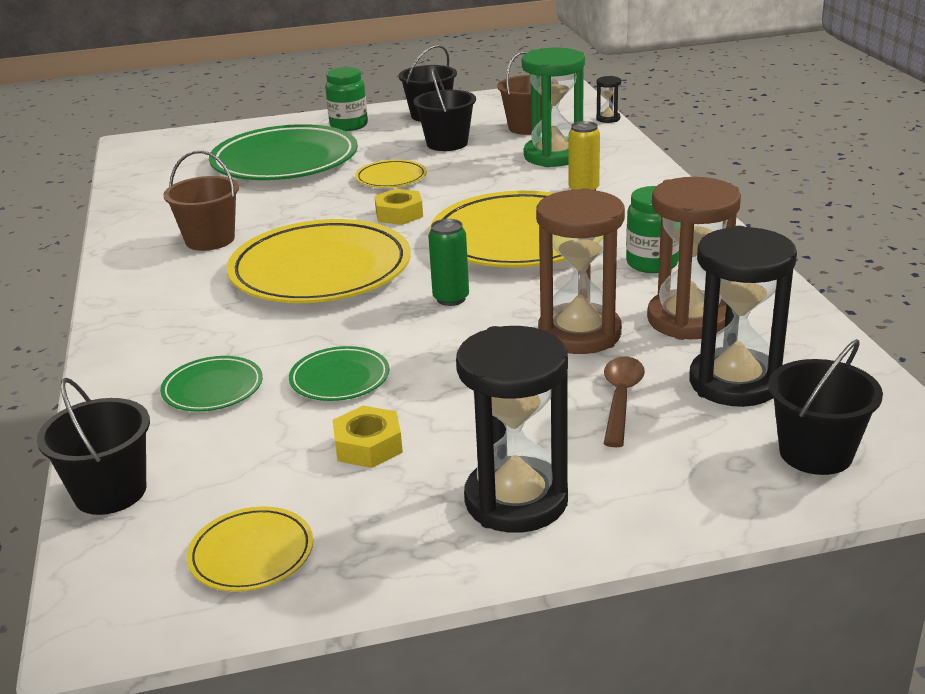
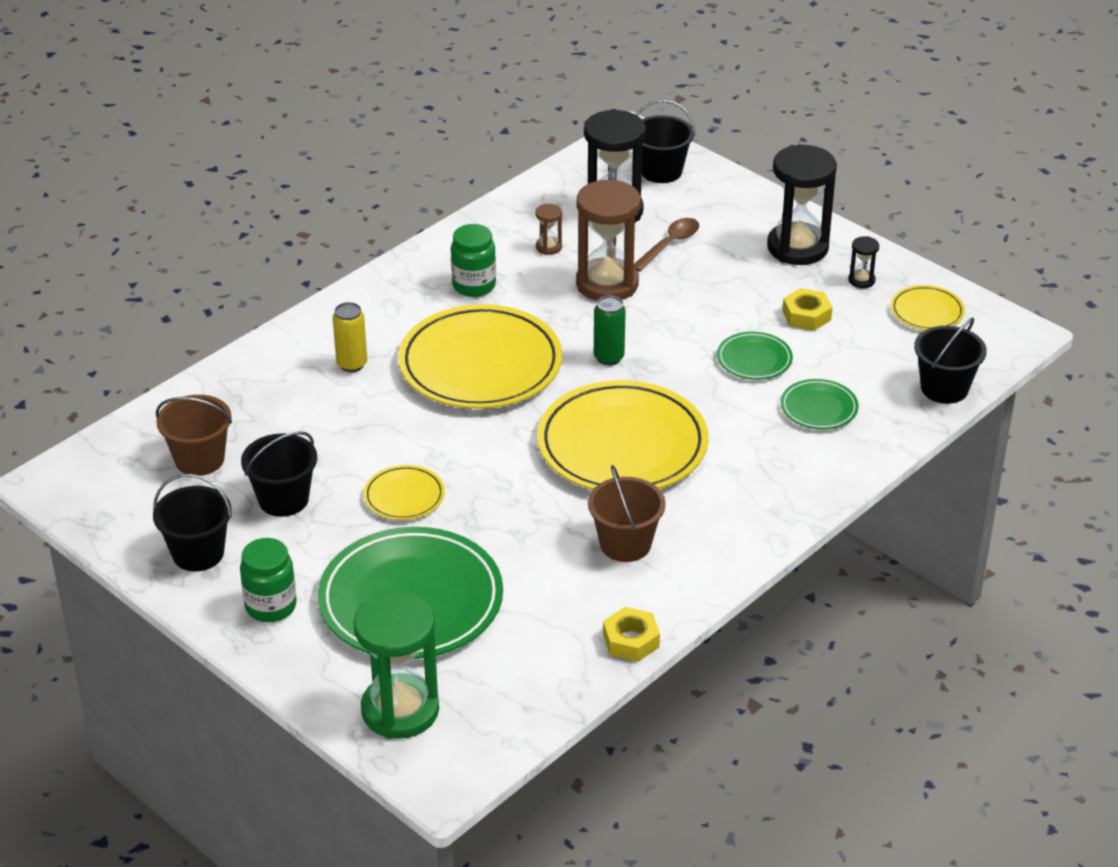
camera: 125 degrees left, 10 degrees up
(399, 214) = (483, 452): yellow nut -> yellow nut (631, 640)
(553, 156) = (276, 411): green hourglass -> green hourglass (400, 710)
(608, 119) = (141, 412): black hourglass -> black hourglass (861, 280)
(621, 399) = (669, 244): brown spoon -> brown spoon turned 150 degrees clockwise
(688, 320) = (549, 247): brown hourglass -> brown hourglass, size x0.43

